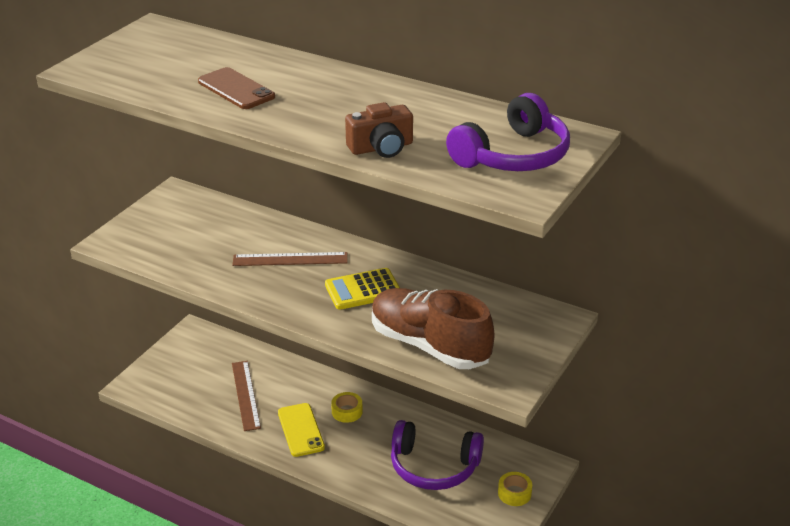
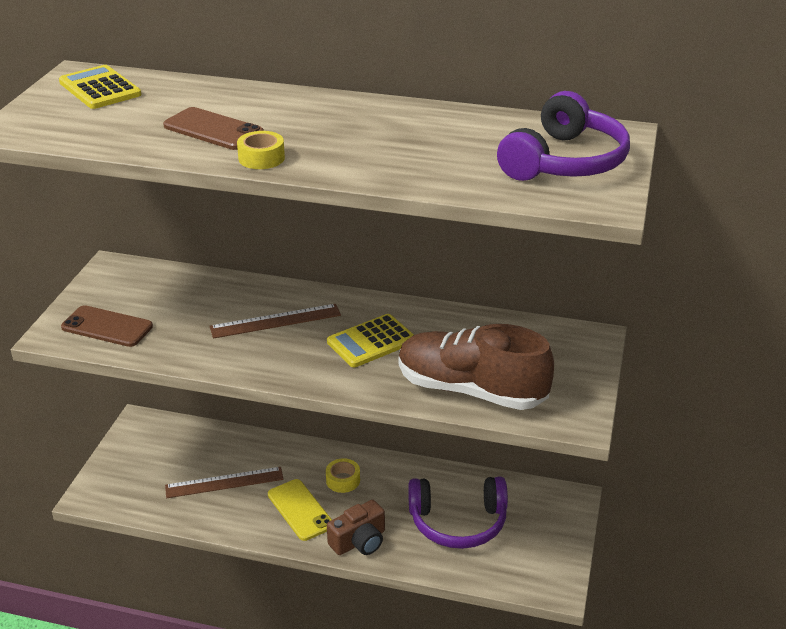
camera: 15 degrees left, 0 degrees up
(151, 242) = (107, 327): none -> brown phone
(165, 42) = (100, 88): none -> yellow calculator
(245, 395) = (224, 482): brown ruler -> brown ruler turned 75 degrees counterclockwise
(381, 148) = (417, 171): brown camera -> brown camera (359, 541)
(514, 493) = (552, 534): yellow tape -> yellow tape (261, 158)

